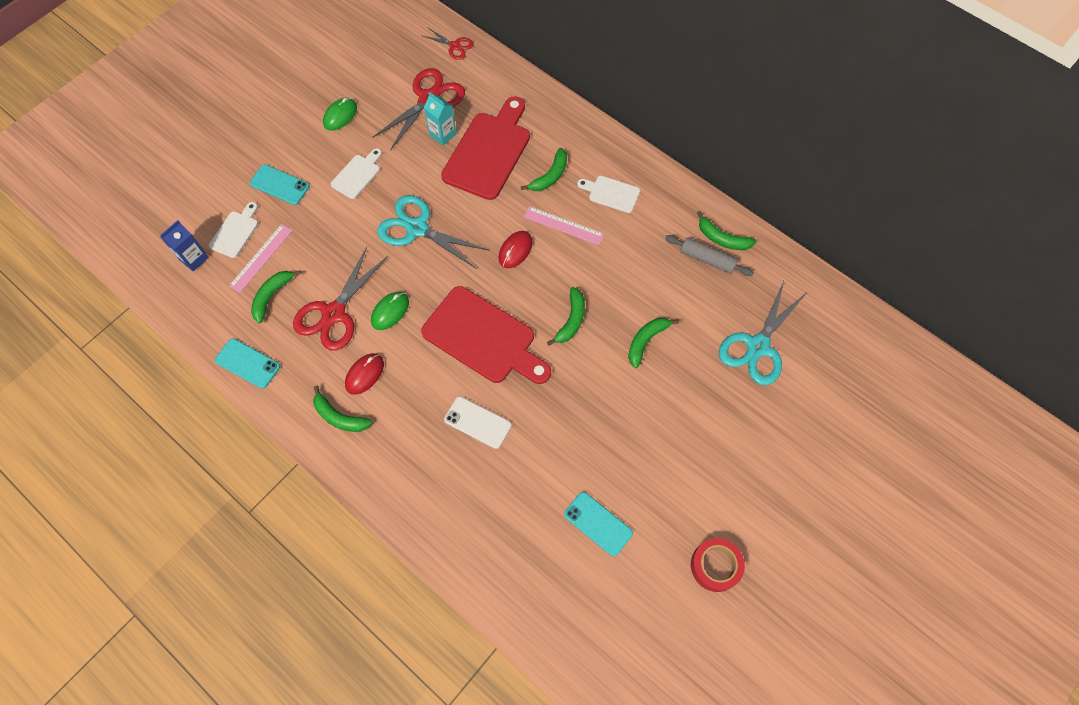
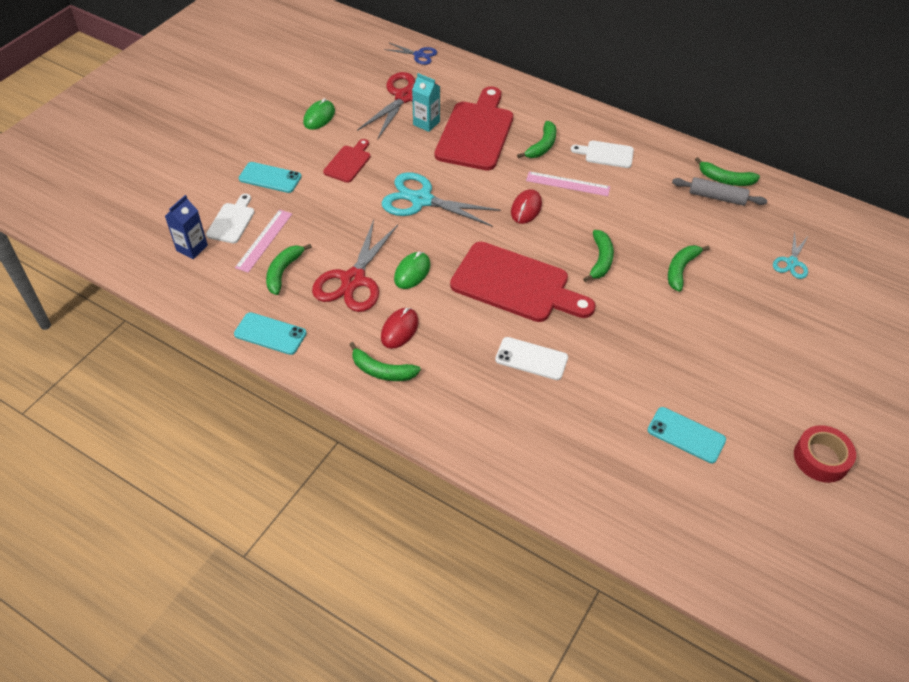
camera: 10 degrees left, 15 degrees down
(357, 175) = (348, 162): white cutting board -> red cutting board
(454, 46) = (419, 55): red scissors -> blue scissors
(758, 346) = (792, 262): turquoise scissors -> turquoise scissors, size x0.53

